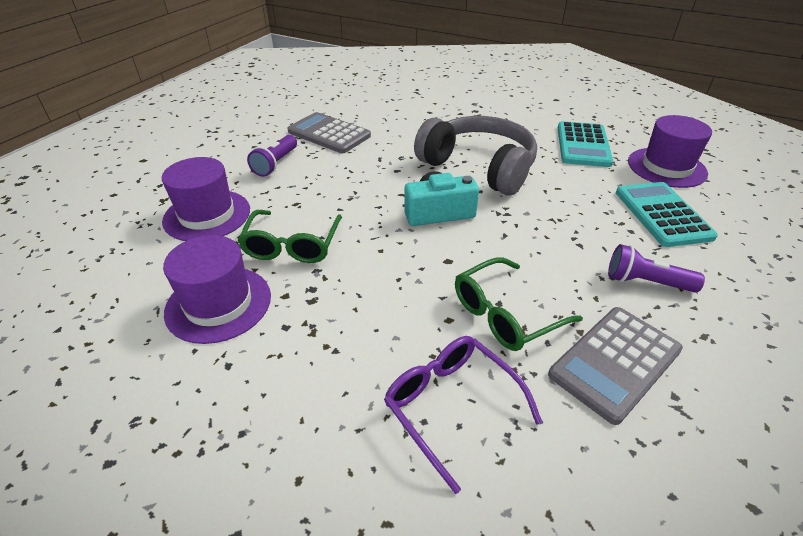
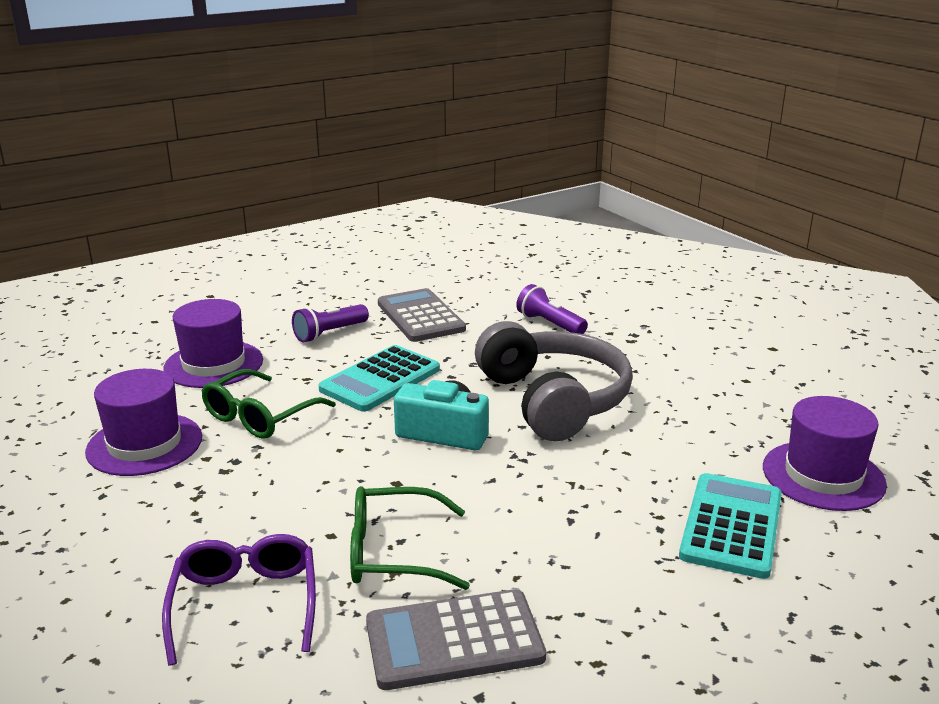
camera: 30 degrees right, 15 degrees down
(583, 145) = (732, 414): turquoise calculator -> turquoise calculator (380, 379)
(646, 282) = (600, 585): purple flashlight -> purple flashlight (550, 324)

